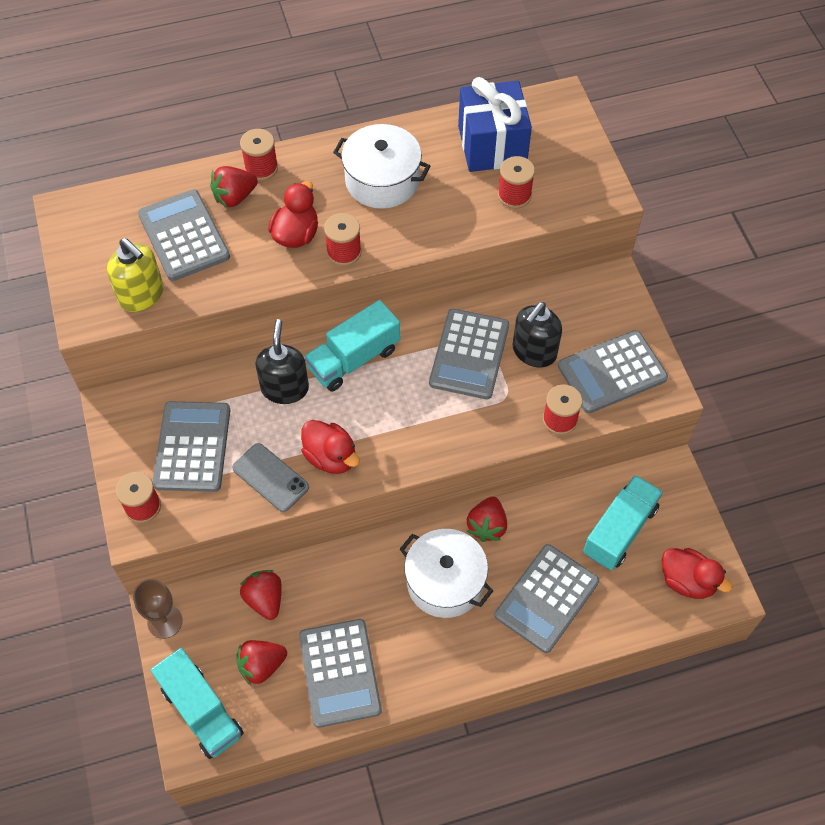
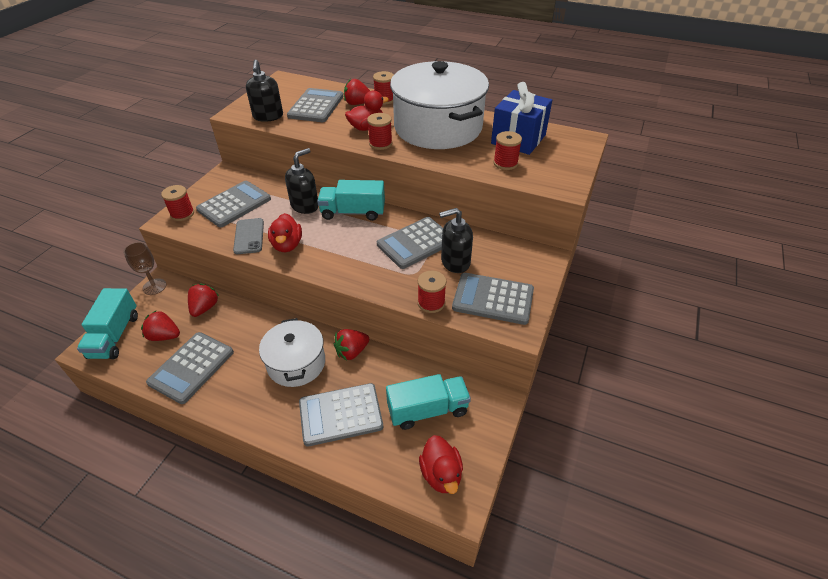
camera: 40 degrees right, 15 degrees down
(142, 295) = (268, 116): yellow soap dispenser -> black soap dispenser
(382, 180) = (438, 127): white pot -> white pot, size x1.78

